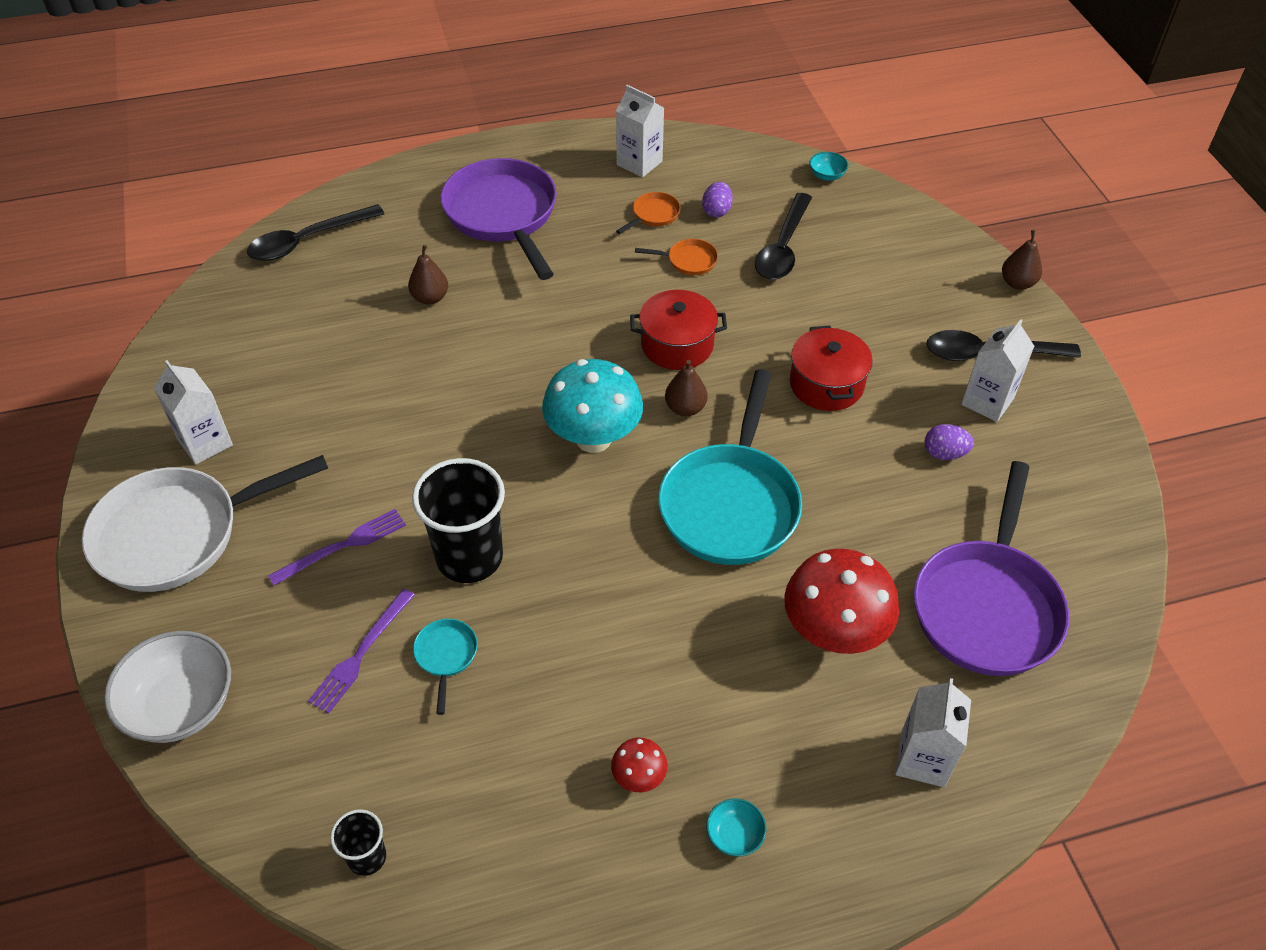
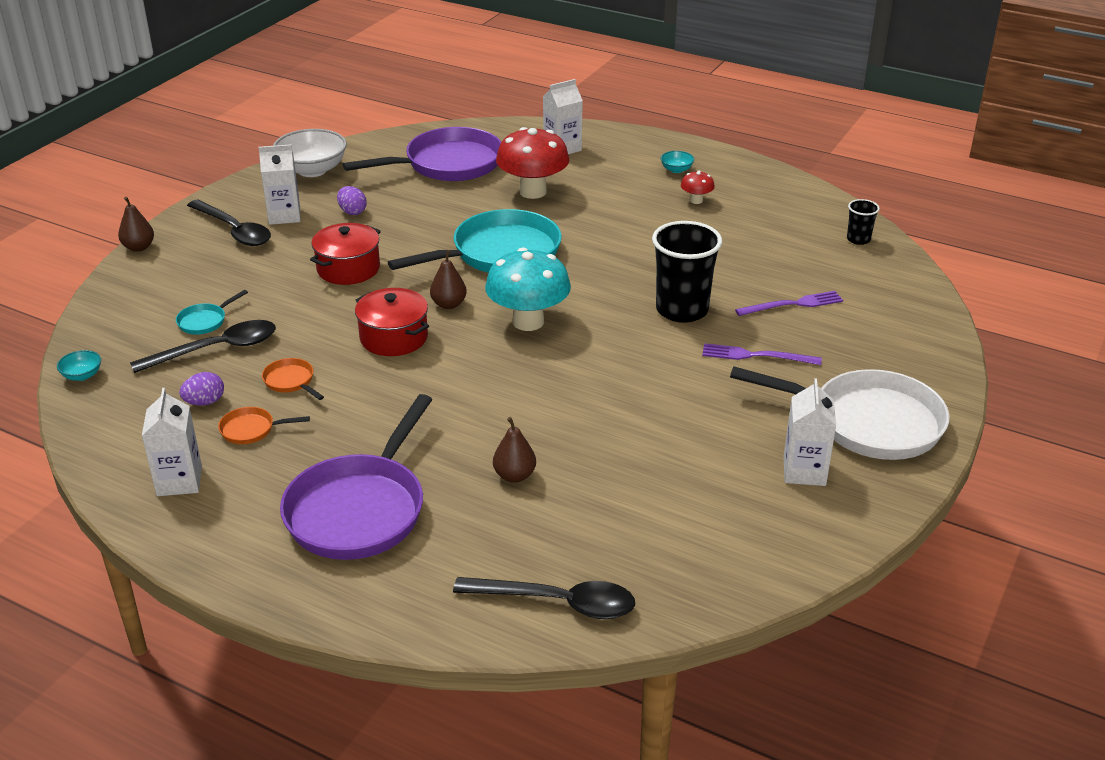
camera: 135 degrees left, 15 degrees down
(181, 705) = (922, 336): white bowl -> white bowl (312, 170)
(446, 656) = (744, 280): turquoise pan -> turquoise pan (204, 321)

